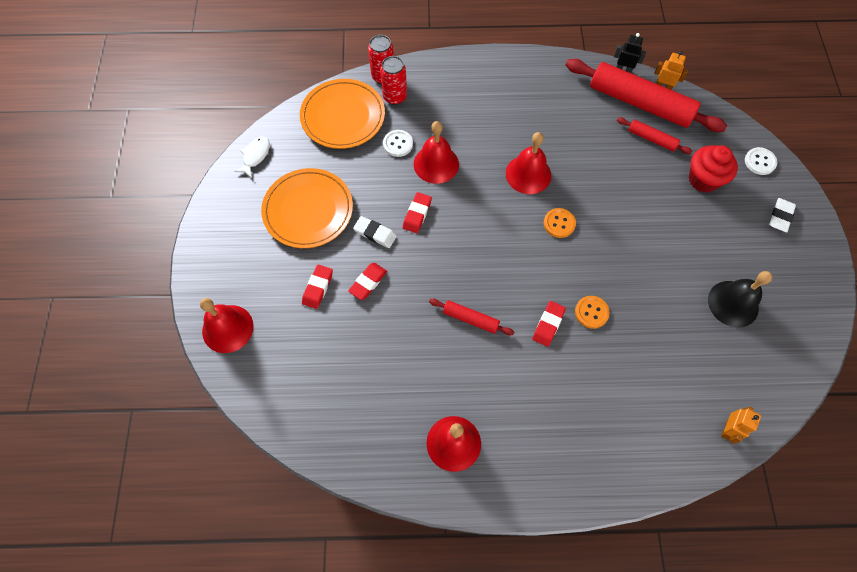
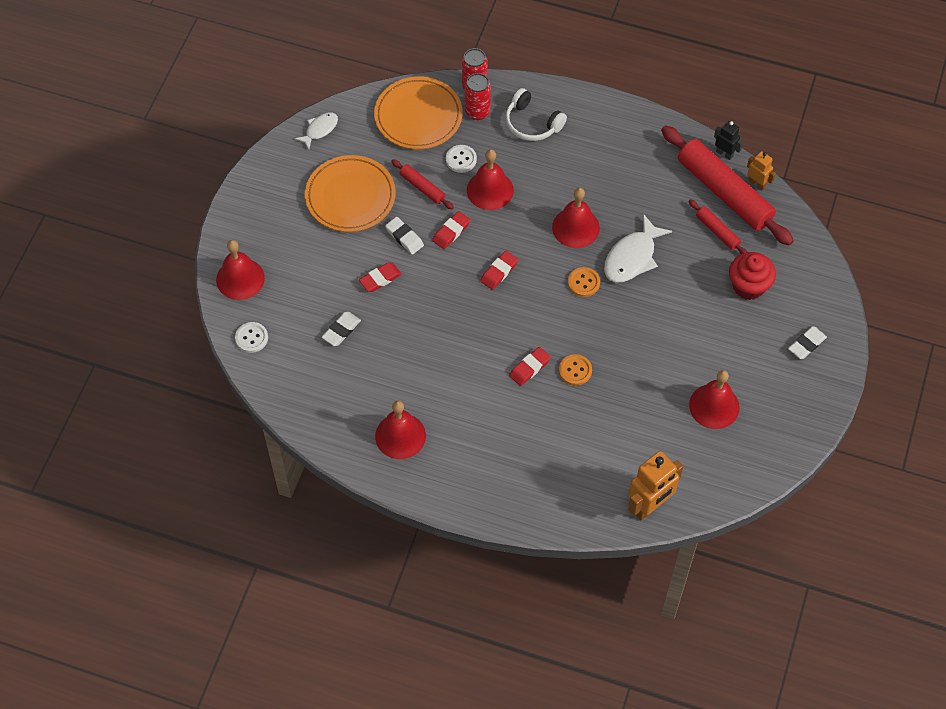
camera: 20 degrees right, 5 degrees down
(318, 288) = (333, 269): red eraser -> red eraser (499, 272)
(350, 349) = (341, 330): none -> white eraser
(447, 93) = (532, 123): none -> white headphones
(470, 319) = (460, 340): red rolling pin -> red rolling pin (422, 187)
(591, 186) = (632, 257): none -> white fish
(727, 429) = (649, 506): orange robot -> orange robot, size x1.86
(733, 303) = (714, 406): black bell -> red bell
(760, 162) = (816, 287): white button -> white button (251, 338)

